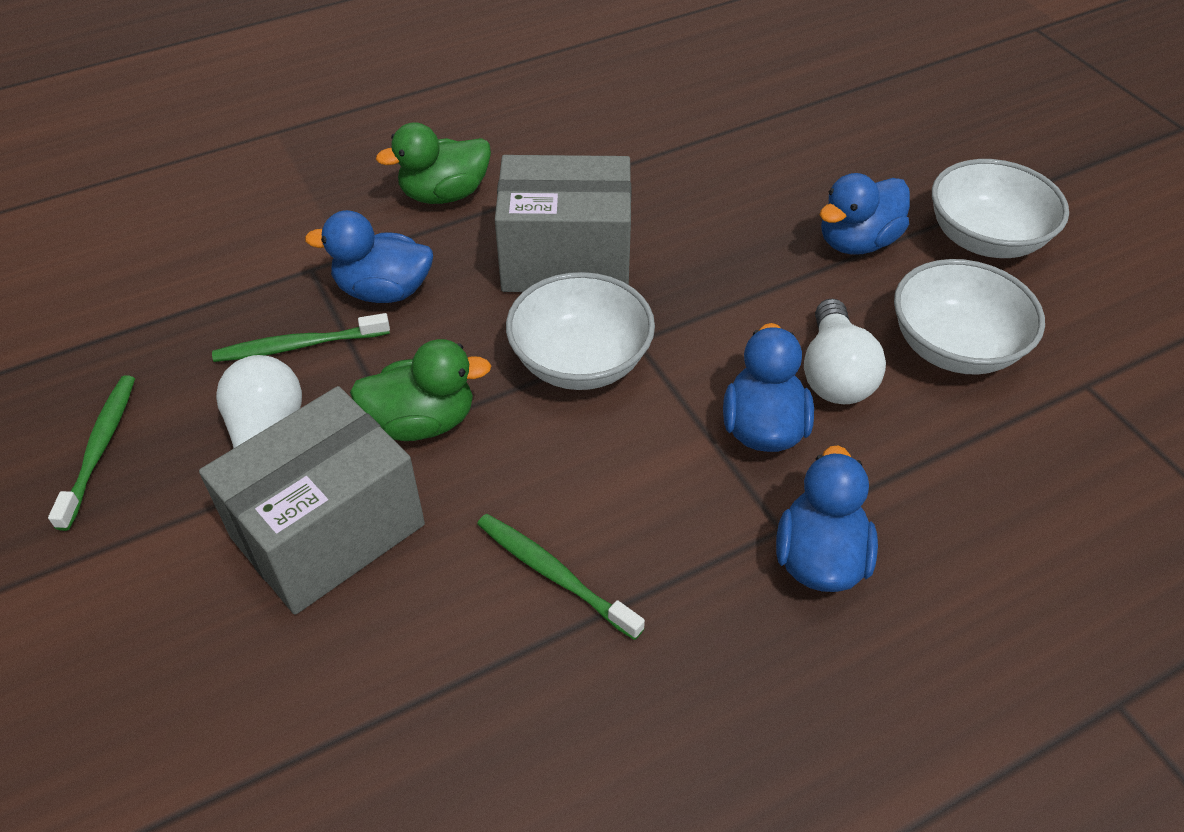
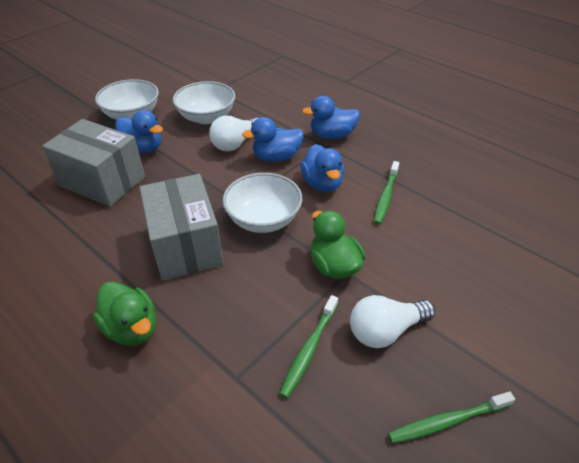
camera: 110 degrees left, 5 degrees down
(298, 346) = (309, 349): green toothbrush -> green toothbrush turned 60 degrees clockwise
(328, 531) = (419, 276): grey box -> grey box (102, 181)
(383, 291) = (242, 324): blue duck -> blue duck (322, 184)
(835, 374) = (236, 143): white light bulb -> white light bulb turned 150 degrees clockwise

